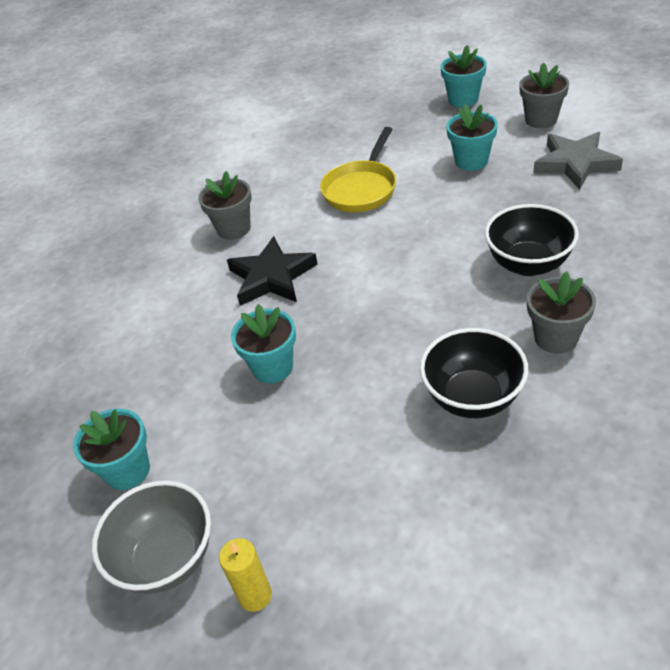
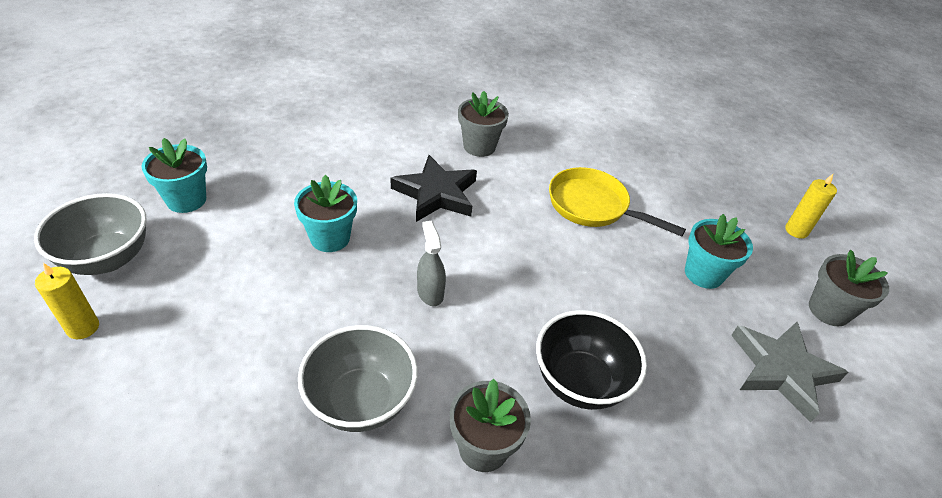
camera: 45 degrees right, 0 degrees up
(361, 189) = (592, 206): yellow pan -> yellow pan turned 45 degrees clockwise
(386, 319) = (430, 292): none -> grey spray bottle
(463, 99) = (796, 231): turquoise flower pot -> yellow candle
(472, 398) = (361, 401): black bowl -> grey bowl

